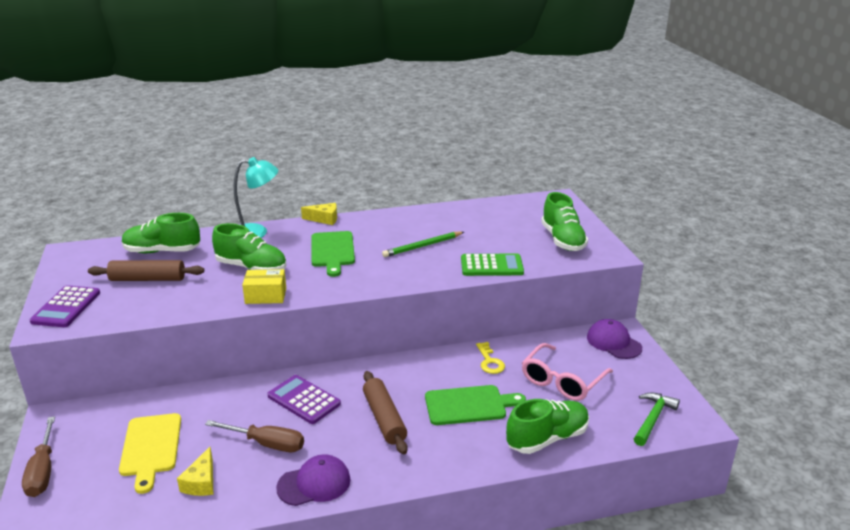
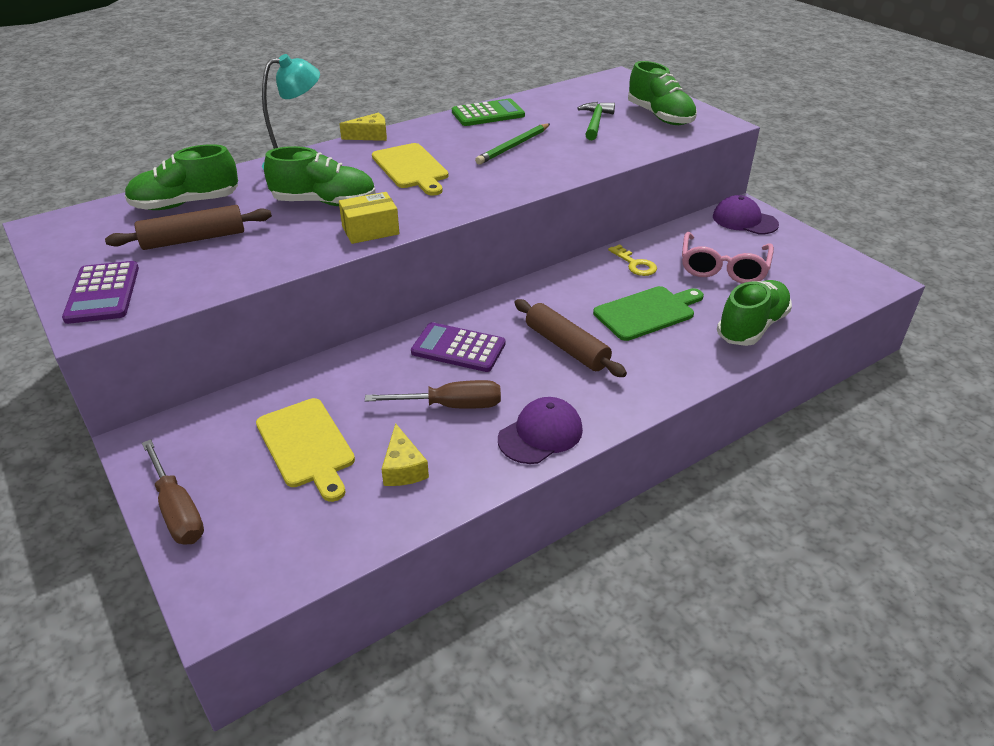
camera: 20 degrees left, 10 degrees up
(332, 251) = (411, 168): green cutting board -> yellow cutting board
(491, 266) = (608, 154): green calculator -> green calculator (488, 114)
(653, 419) = (836, 285): green hammer -> green hammer (595, 122)

